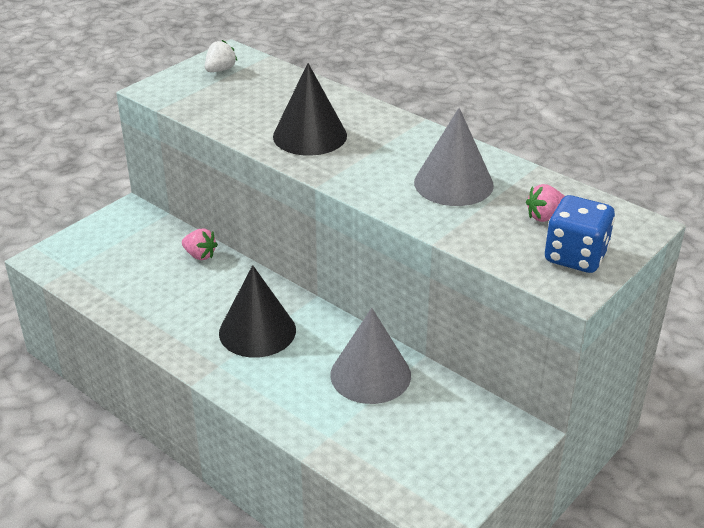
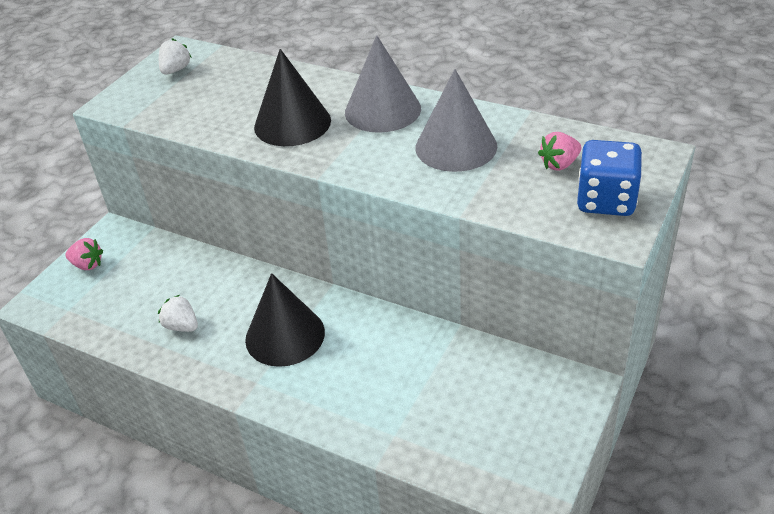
camera: 10 degrees left, 5 degrees up
(166, 304) = (182, 326): none -> white strawberry
(200, 255) = (200, 265): pink strawberry -> pink strawberry (87, 265)
(370, 375) = (414, 357): grey cone -> grey cone (382, 110)

